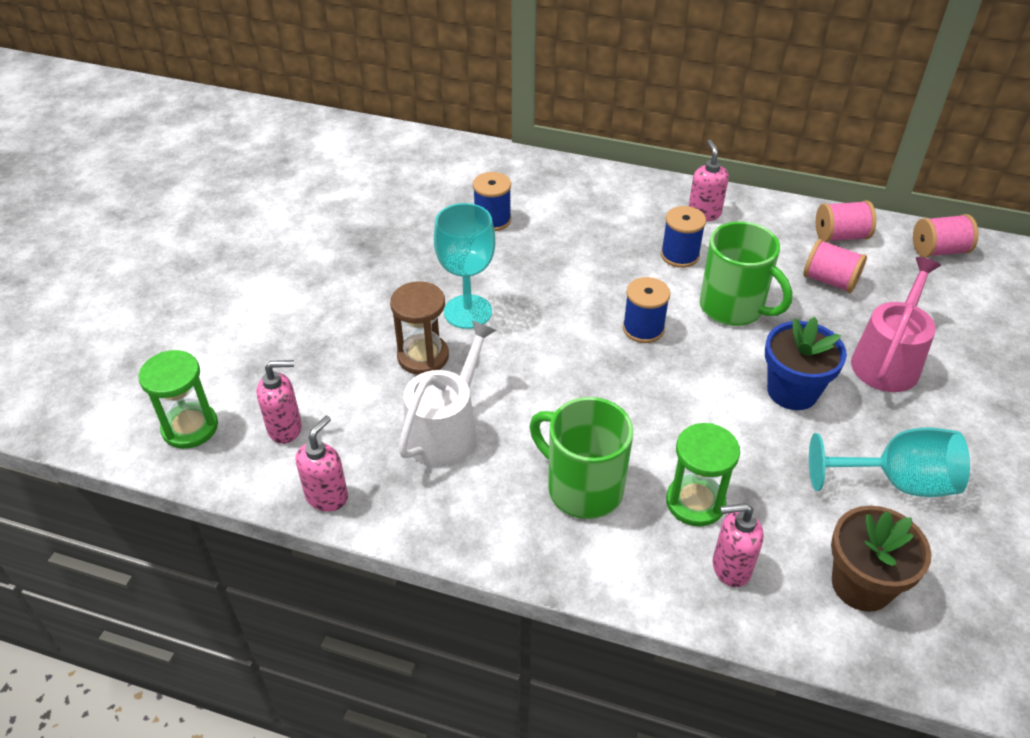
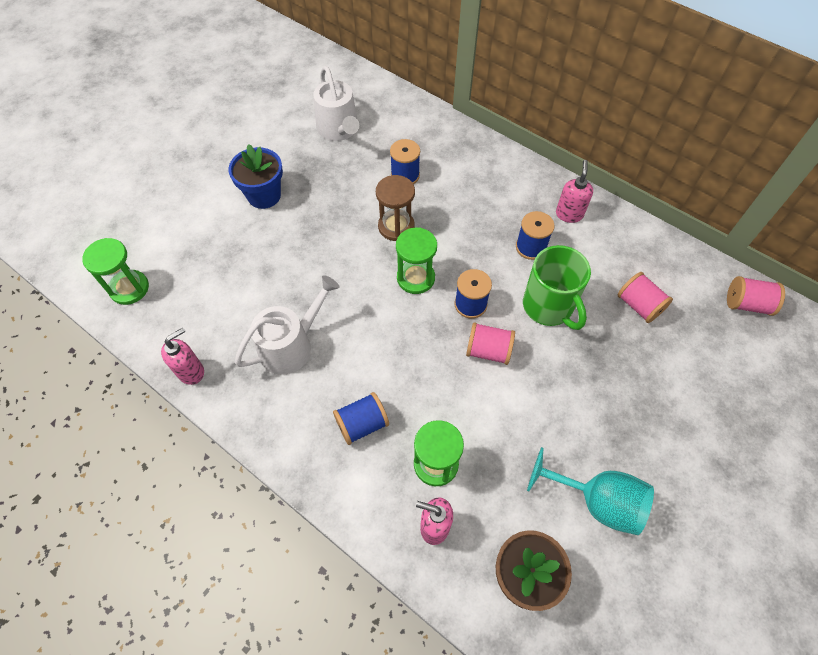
camera: 20 degrees right, 15 degrees up
(285, 428) = (188, 309): pink soap dispenser -> none
(385, 192) = (339, 129): none -> white watering can
(423, 356) = (303, 279): brown hourglass -> brown hourglass (396, 226)
(468, 312) = (350, 251): turquoise goblet -> none
(563, 319) = (415, 278): none -> green hourglass
(582, 488) = (362, 424): green mug -> blue spool
(792, 391) = (556, 395): blue flower pot -> blue flower pot (264, 195)
(840, 236) = (670, 266): pink spool -> pink spool (488, 351)
(887, 361) = (647, 393): pink watering can -> none

